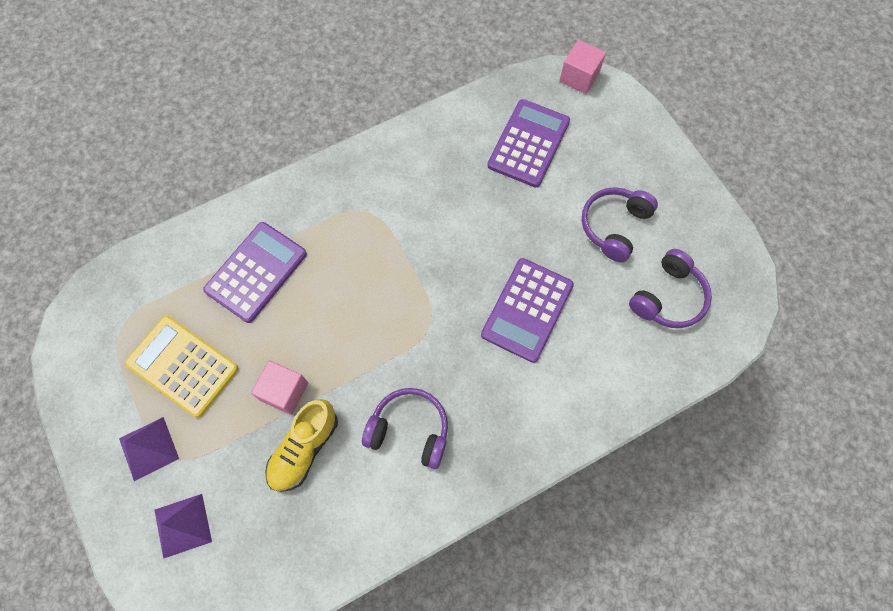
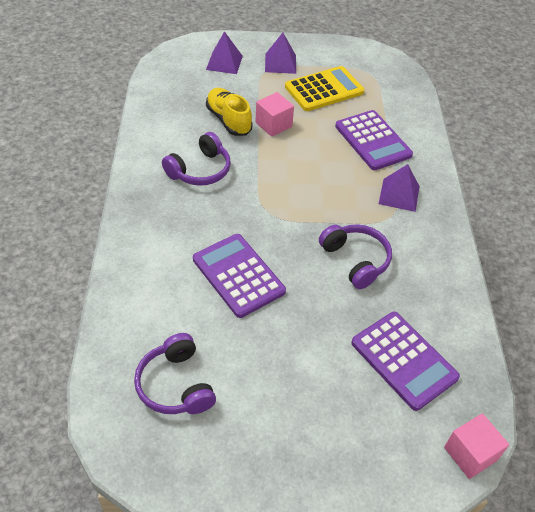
camera: 115 degrees right, 20 degrees down
(332, 215) = (399, 195): none -> purple pyramid
(614, 226) = (273, 382): purple headphones -> purple headphones (356, 260)

